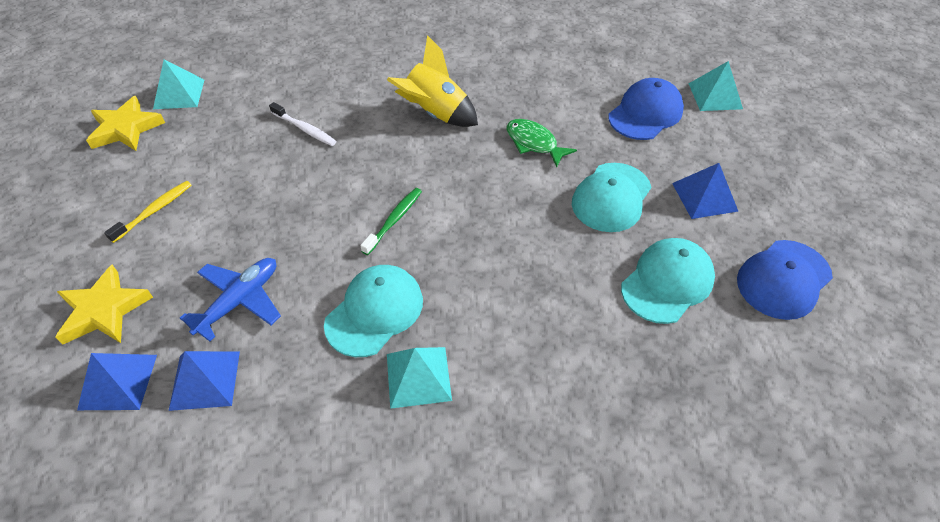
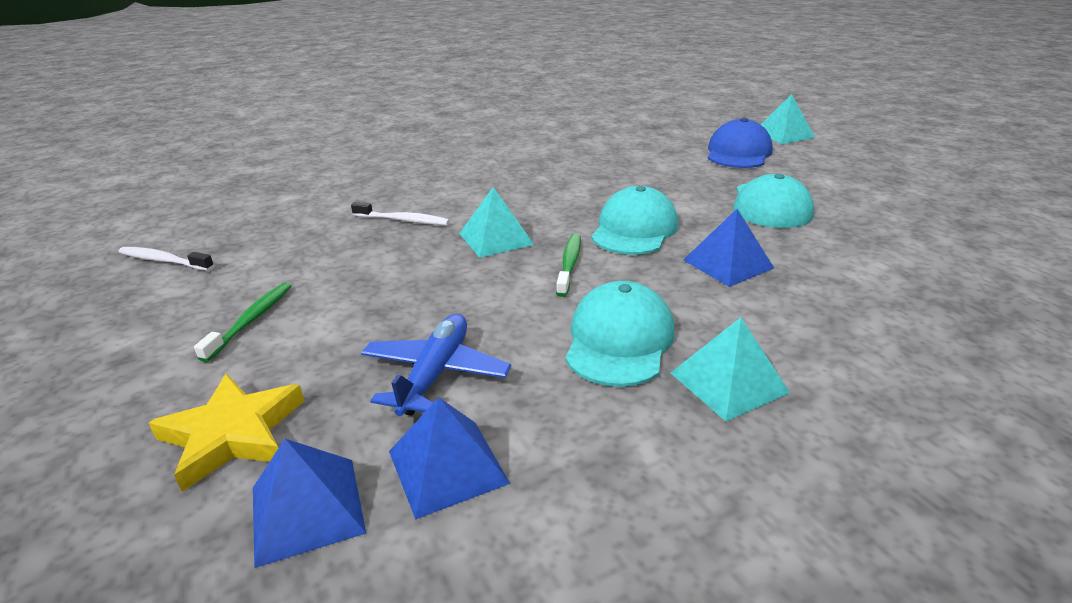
camera: 20 degrees left, 20 degrees down
(125, 129) = (164, 261): yellow star -> white toothbrush
(154, 211) = (251, 320): yellow toothbrush -> green toothbrush
(179, 94) = (222, 222): turquoise pyramid -> turquoise pyramid (496, 238)
(435, 114) = (539, 186): yellow rocket -> none
(534, 143) = (658, 186): green fish -> none
(667, 282) = (890, 247): turquoise cap -> turquoise cap (634, 229)
(704, 197) = (850, 189): blue pyramid -> blue pyramid (728, 264)
(783, 279) = (983, 223): blue cap -> none

